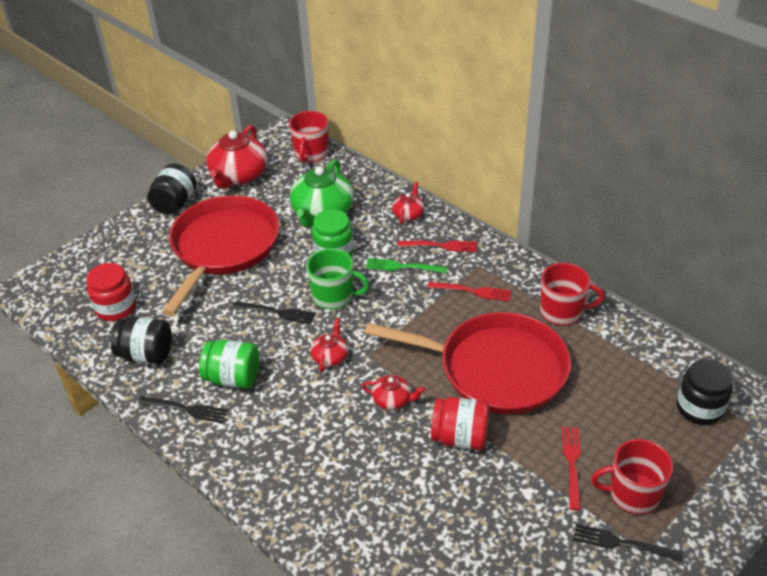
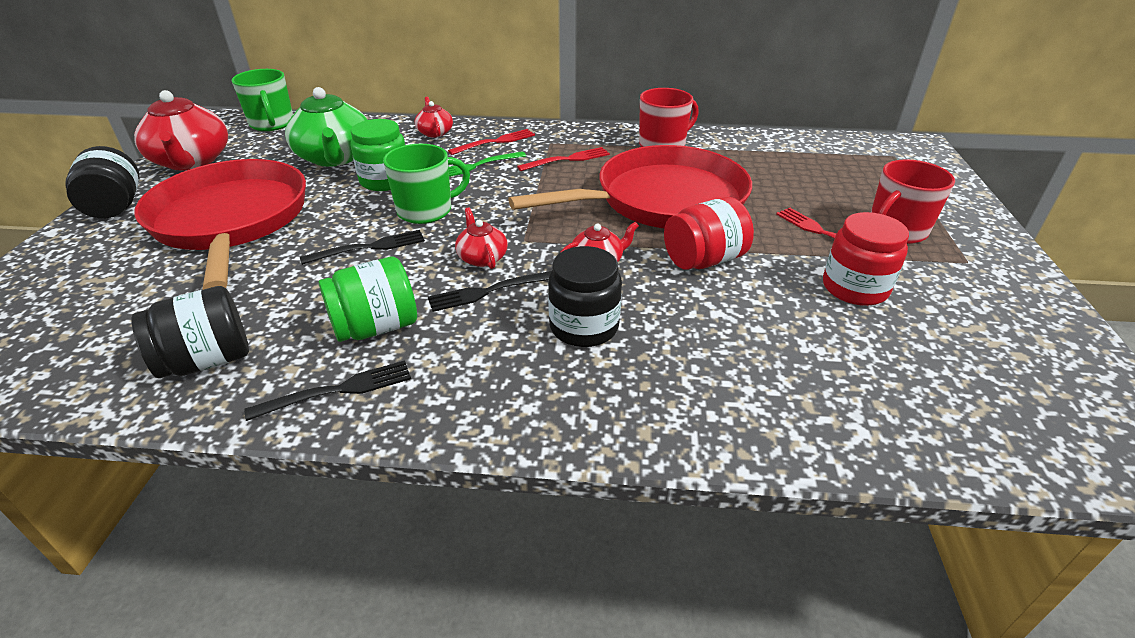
camera: 40 degrees left, 5 degrees down
(116, 308) = (102, 333): red jar -> red jar (854, 288)
(311, 154) = (272, 124): red mug -> green mug
(622, 543) = (945, 267): black fork -> black fork (488, 291)
(699, 408) = (849, 160): black jar -> black jar (584, 326)

